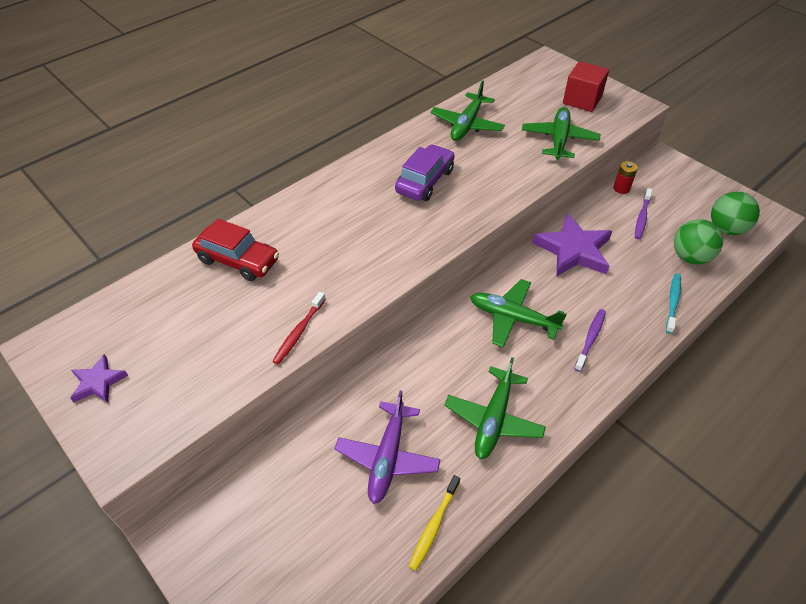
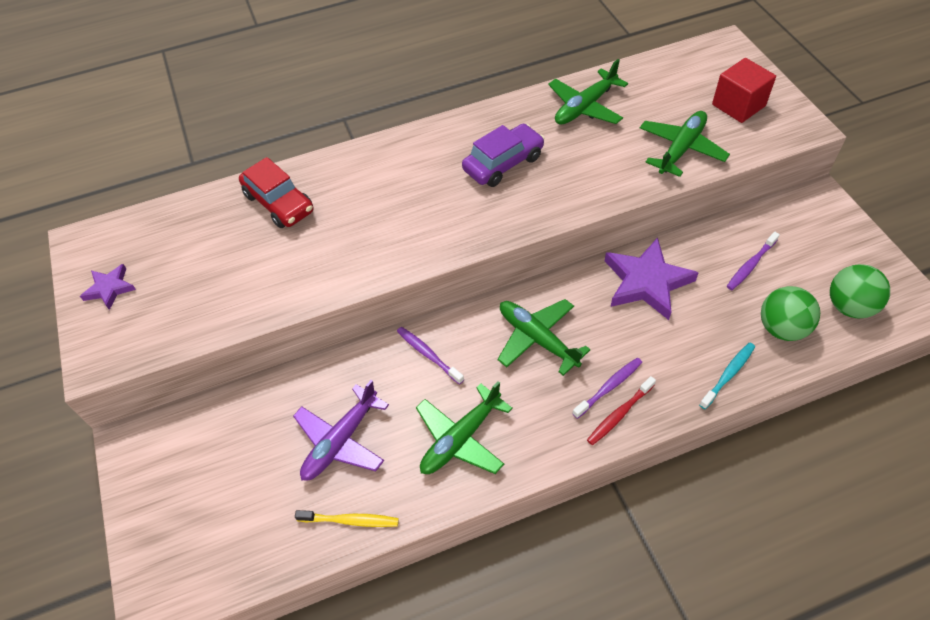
camera: 25 degrees right, 5 degrees up
(299, 332) = (298, 292): red toothbrush -> red toothbrush (619, 414)
(427, 358) = (428, 354): none -> purple toothbrush
(434, 525) = (350, 520): yellow toothbrush -> yellow toothbrush turned 135 degrees counterclockwise
(621, 188) = (746, 223): red battery -> none

